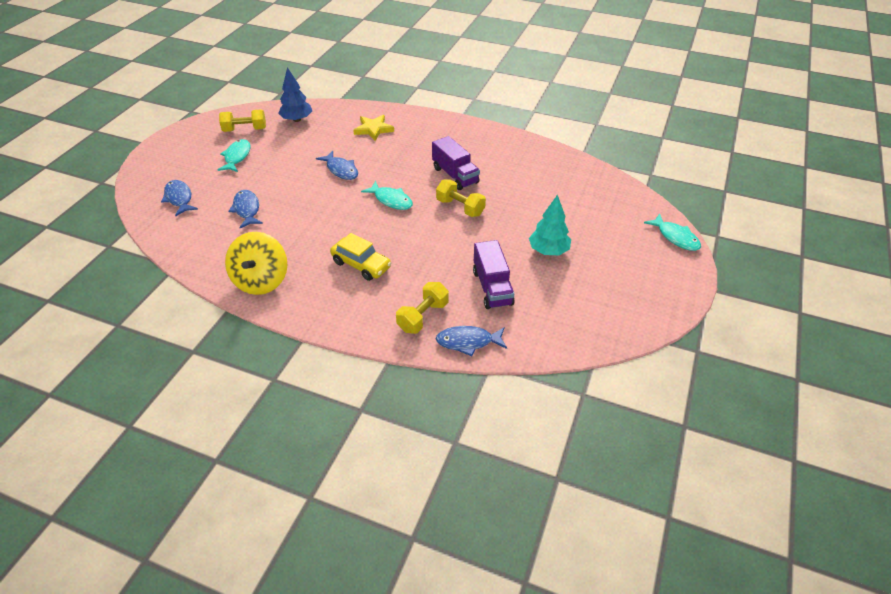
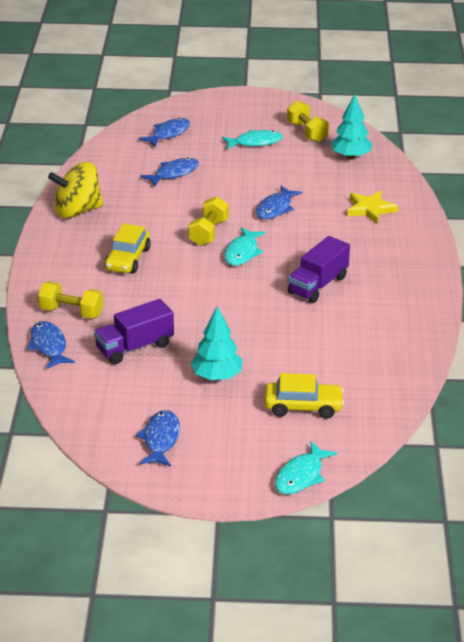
camera: 70 degrees right, 10 degrees down
(297, 120) = (350, 156): blue tree -> turquoise tree
(460, 207) = (258, 300): yellow dumbbell -> yellow dumbbell (208, 233)
(598, 218) = (303, 407): none -> yellow car
(619, 299) = (160, 439): none -> blue fish

